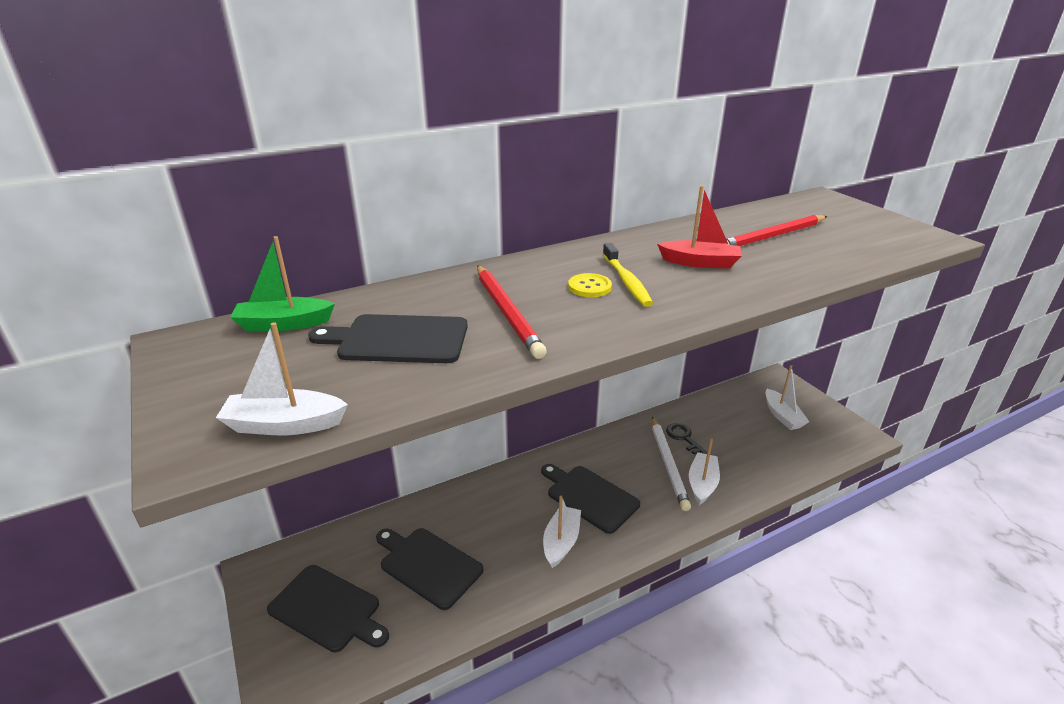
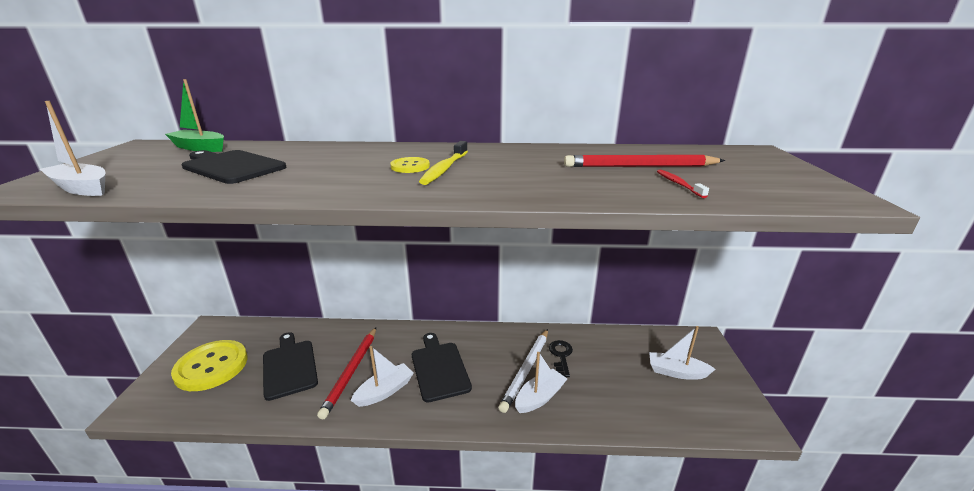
camera: 30 degrees right, 5 degrees down
(328, 609) = (211, 366): black cutting board -> yellow button
(507, 312) = (323, 168): red pencil -> red pencil (351, 371)
(700, 263) = (531, 170): red boat -> none
(782, 416) = (676, 372): white boat -> white boat turned 90 degrees clockwise
(826, 250) = (679, 184): none -> red toothbrush

